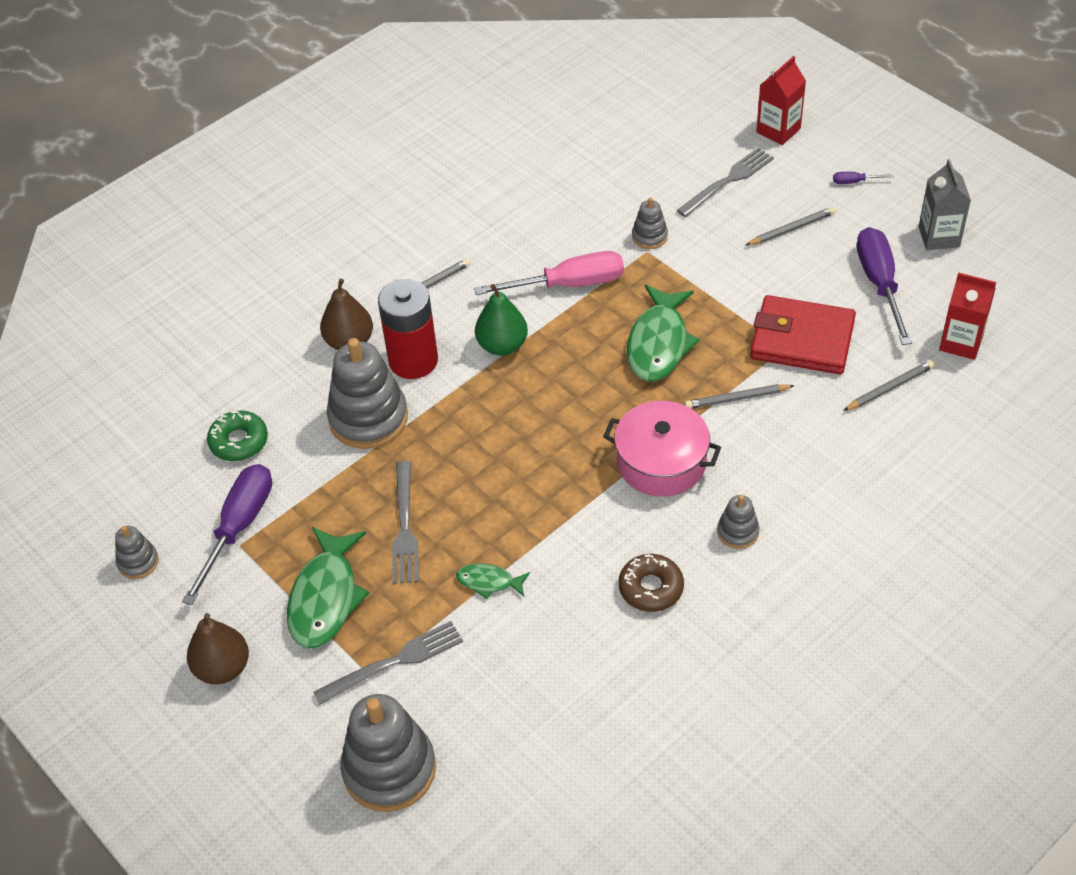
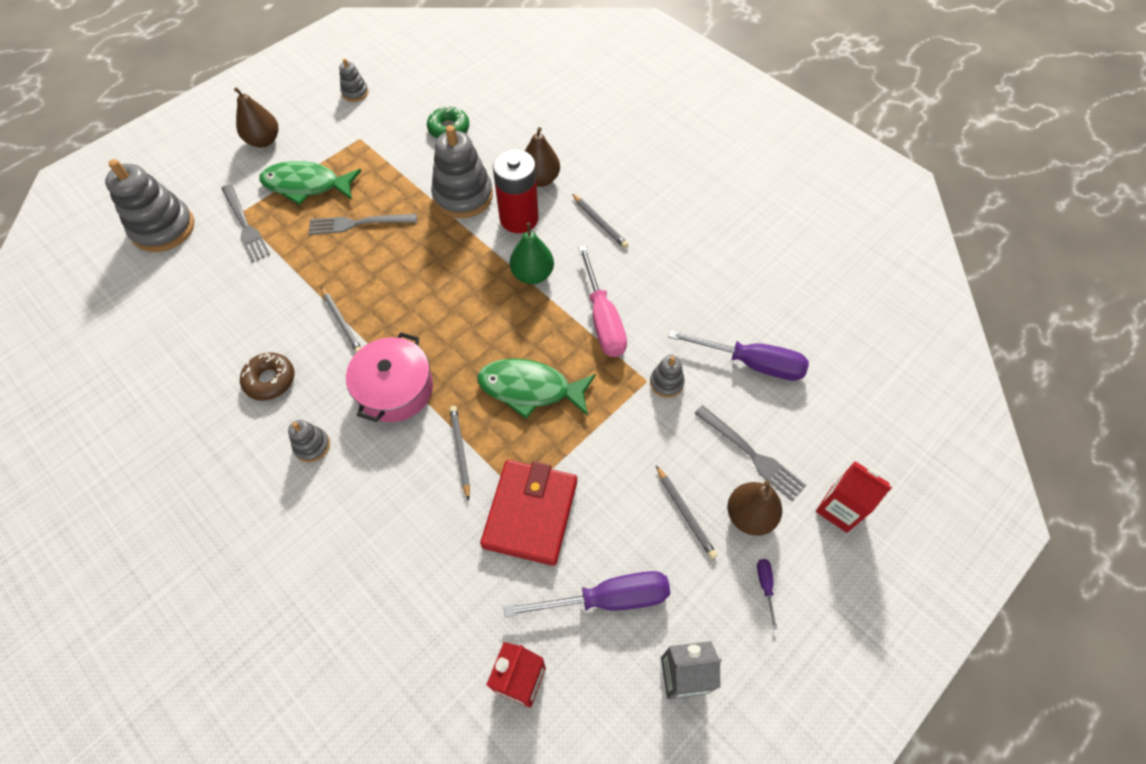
camera: 85 degrees right, 10 degrees up
(238, 527) = (374, 136): purple screwdriver -> purple screwdriver (751, 363)
(489, 582) = (299, 275): green fish -> none
(790, 187) = (749, 515): none -> brown pear
(890, 388) = (462, 595): grey pencil -> grey pencil (342, 322)

